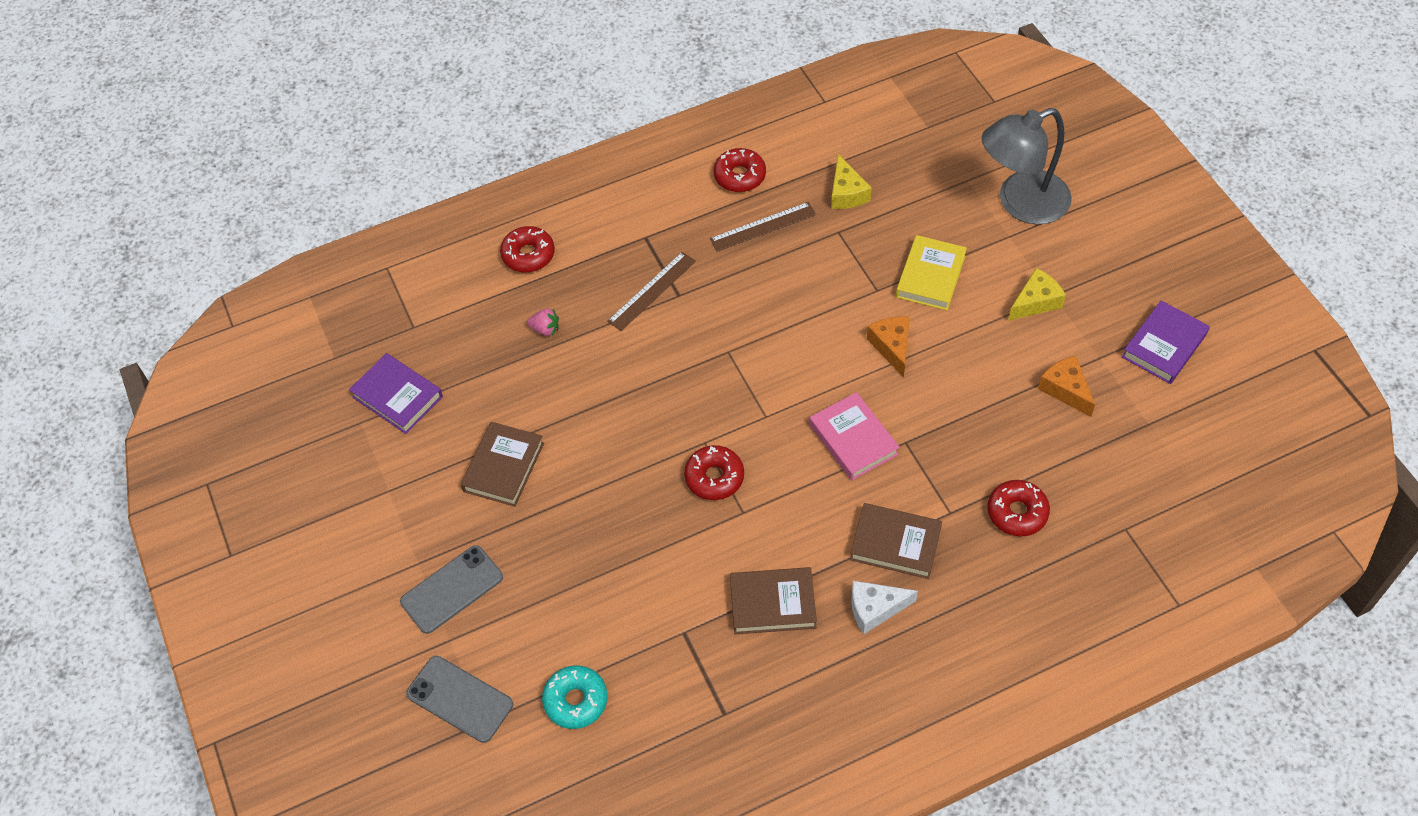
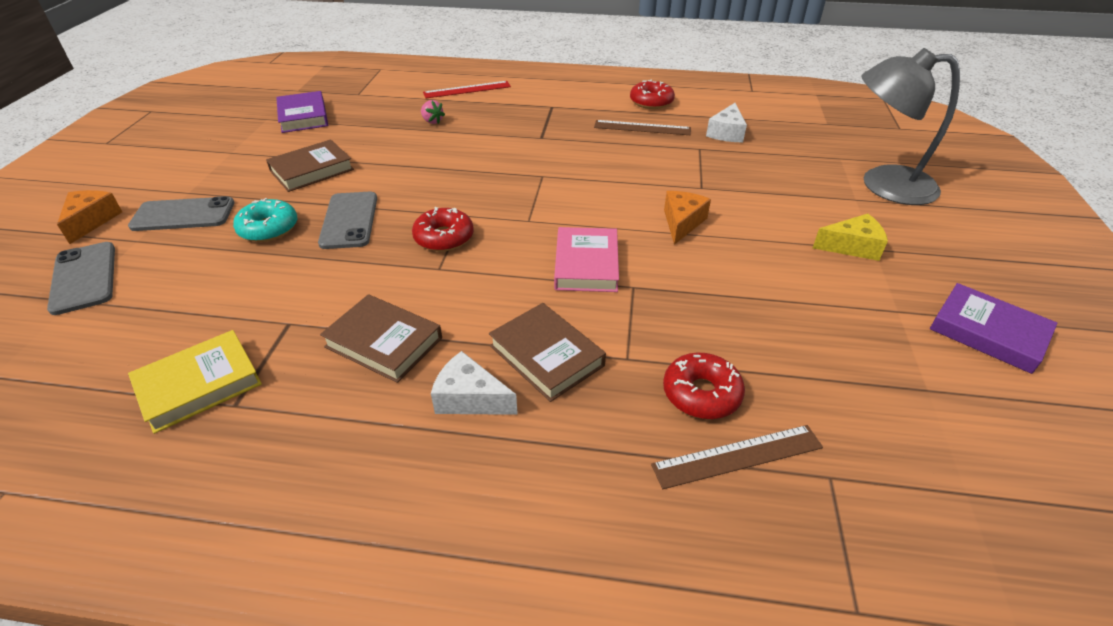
camera: 30 degrees right, 15 degrees down
(528, 255) = (467, 90): red donut -> red ruler
(576, 700) = (148, 324): turquoise donut -> turquoise donut (268, 228)
(612, 506) = (349, 220): none -> grey phone
(652, 291) = (525, 129): brown ruler -> brown ruler (737, 456)
(846, 193) = (726, 133): yellow cheese -> white cheese
(930, 276) = (758, 196): yellow book -> yellow book (199, 385)
(1065, 390) = (839, 319): orange cheese -> orange cheese (92, 221)
(1164, 346) = (988, 332): purple book -> purple book turned 60 degrees clockwise

